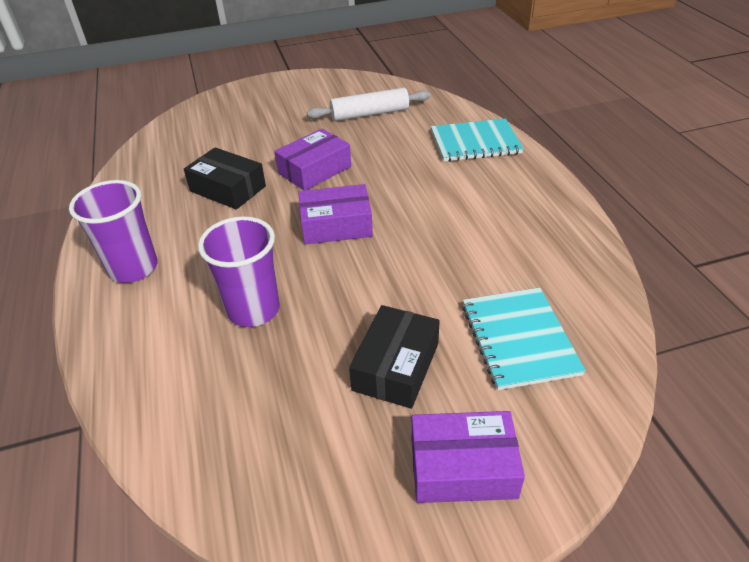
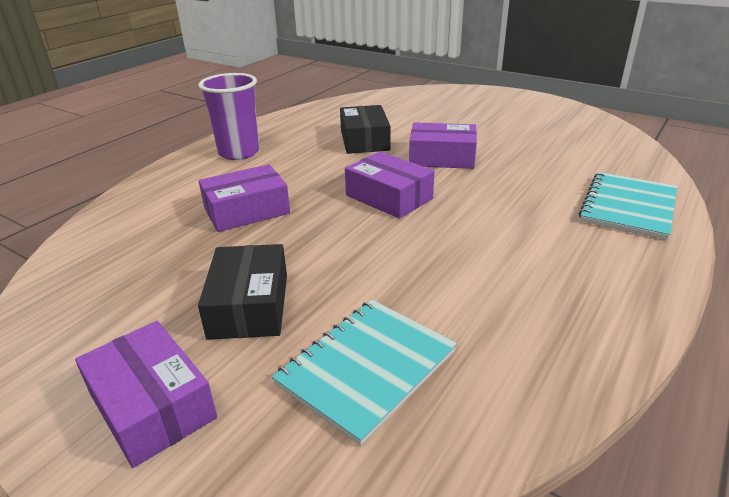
camera: 50 degrees right, 10 degrees down
(253, 310) = (246, 210): purple cup -> purple box
(370, 114) = (559, 143): white rolling pin -> none
(396, 366) = (249, 305): black box -> black box turned 75 degrees counterclockwise
(475, 142) = (628, 207): turquoise notebook -> turquoise notebook turned 75 degrees clockwise

